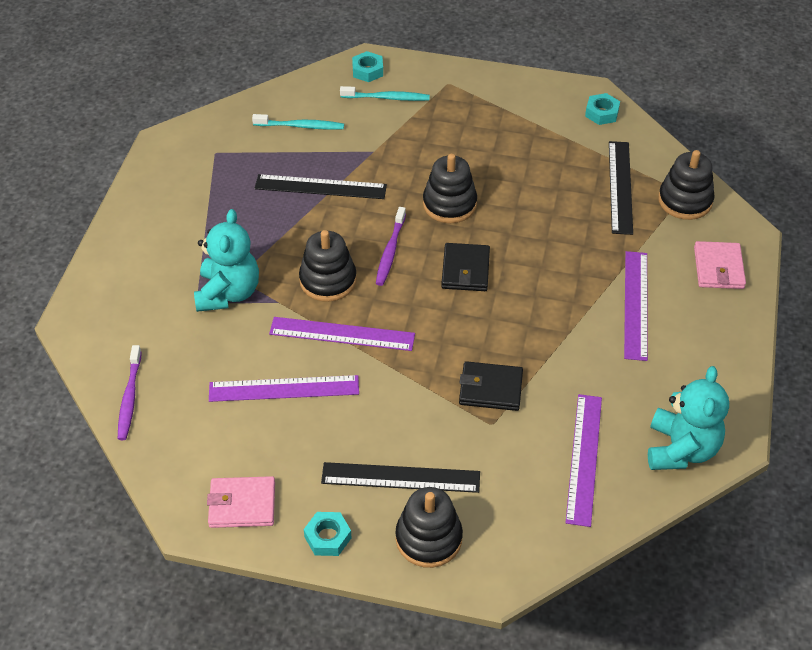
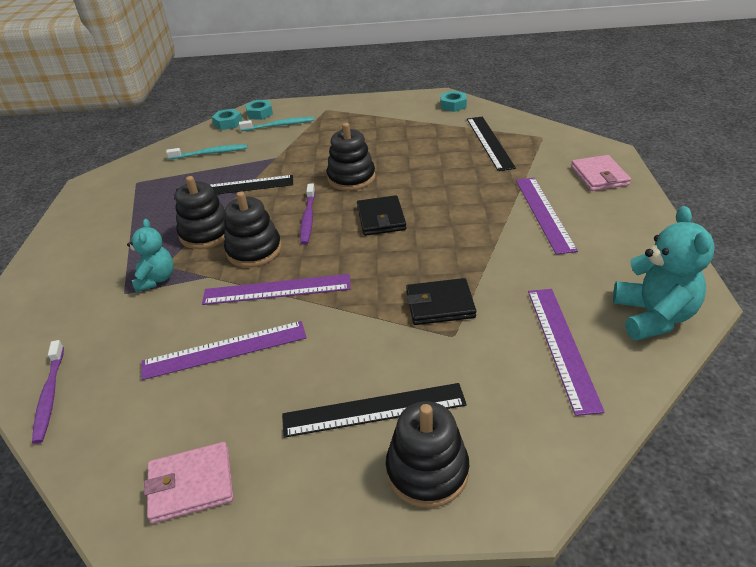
camera: 10 degrees left, 10 degrees down
(228, 293) = (156, 279): turquoise teddy bear -> turquoise teddy bear, size x0.64
(328, 537) = (304, 499): turquoise nut -> turquoise nut (228, 123)
(685, 201) = (546, 141): black stacking toy -> black stacking toy (206, 233)

